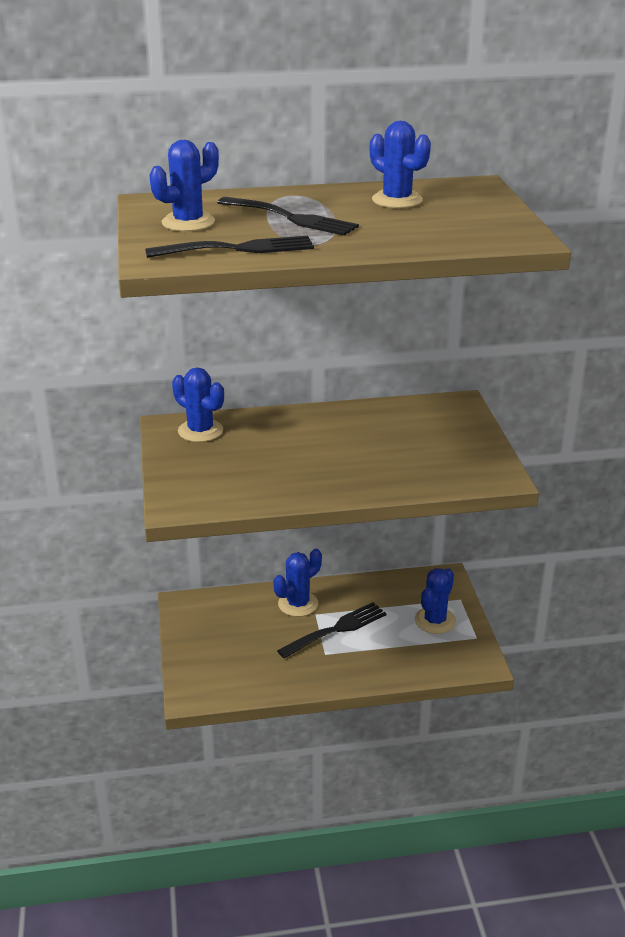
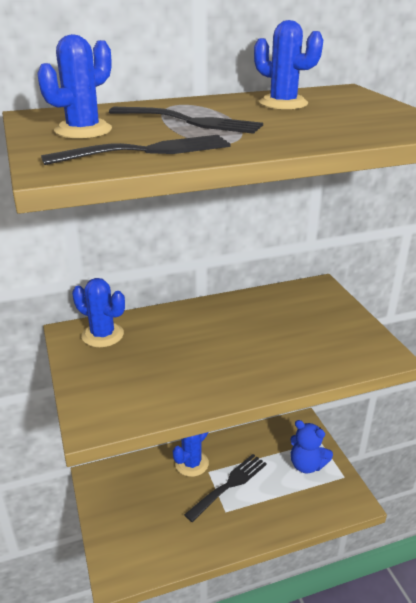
camera: 10 degrees left, 0 degrees up
(435, 620) = (306, 465): blue cactus -> blue teddy bear

